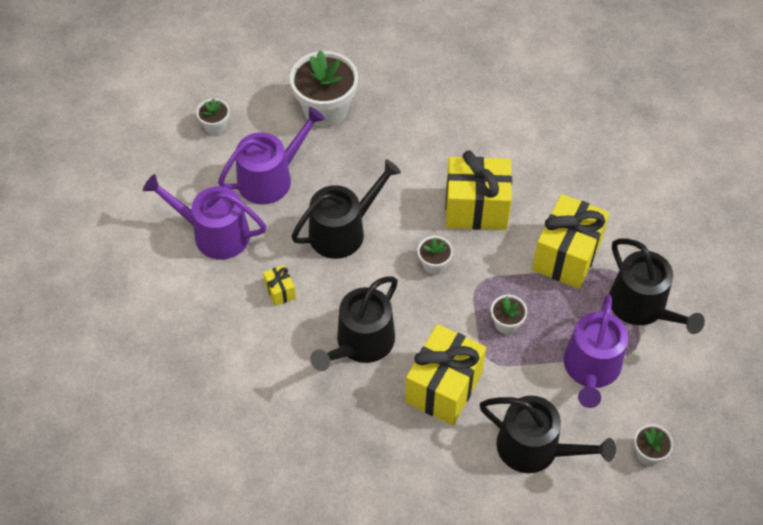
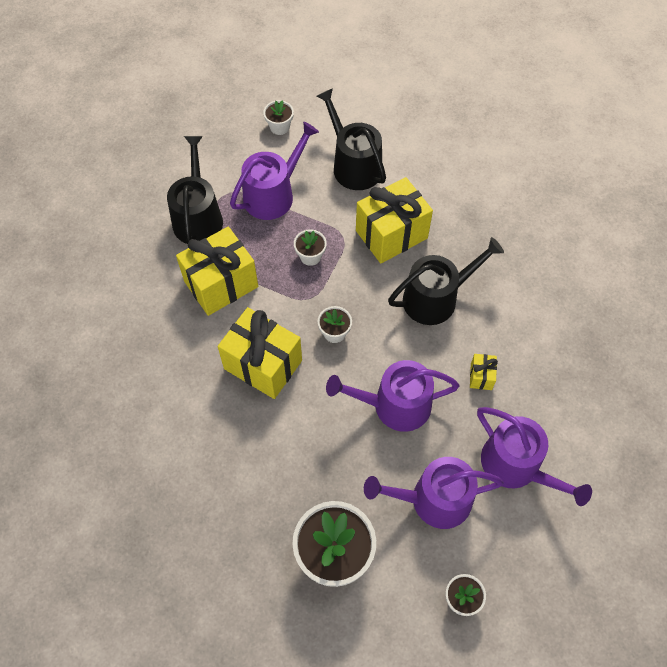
camera: 150 degrees left, 5 degrees up
(343, 231) = (394, 405): black watering can -> purple watering can

